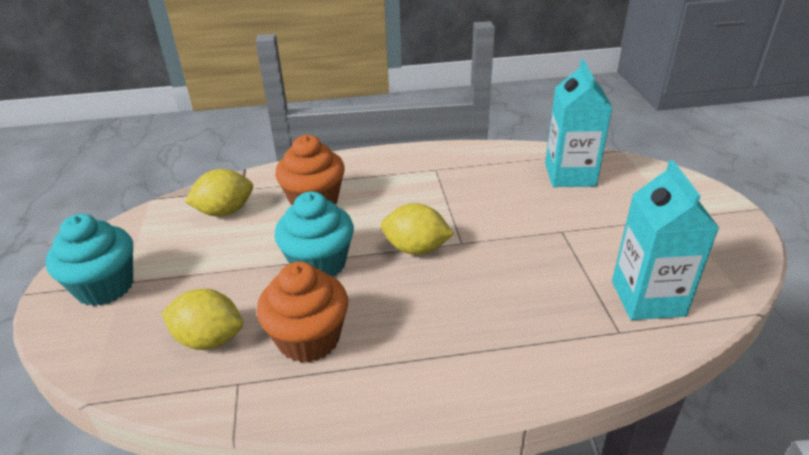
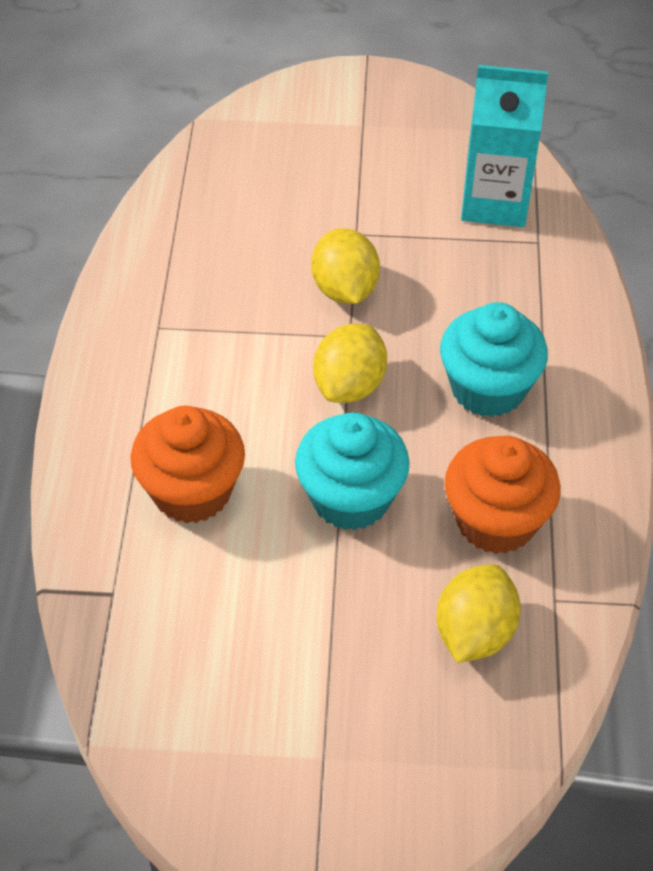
camera: 80 degrees left, 15 degrees up
(105, 287) = (329, 783): turquoise cupcake -> turquoise cupcake (488, 389)
(225, 211) = (175, 619): yellow lemon -> yellow lemon (344, 289)
(570, 175) = (235, 187): turquoise carton -> none

